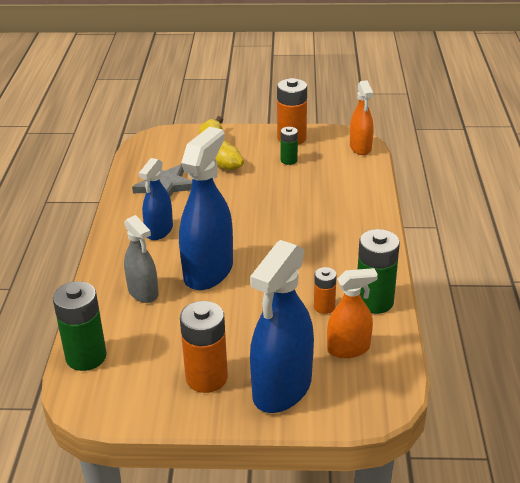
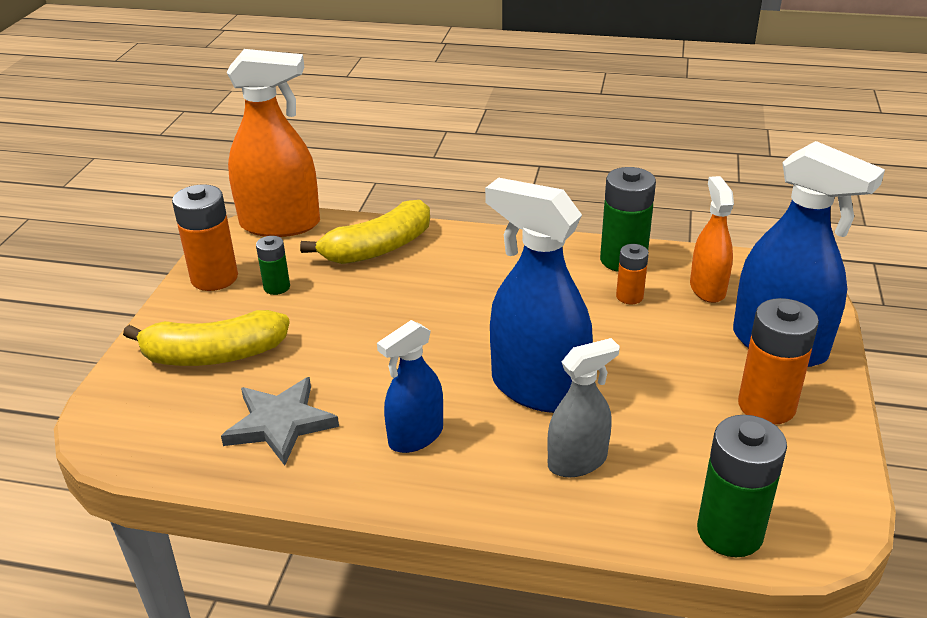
camera: 80 degrees left, 0 degrees up
(159, 231) = (416, 436): blue spray bottle -> blue spray bottle turned 105 degrees clockwise
(346, 189) = (378, 248): none -> yellow banana
(360, 148) = (280, 224): orange spray bottle -> orange spray bottle, size x1.72

